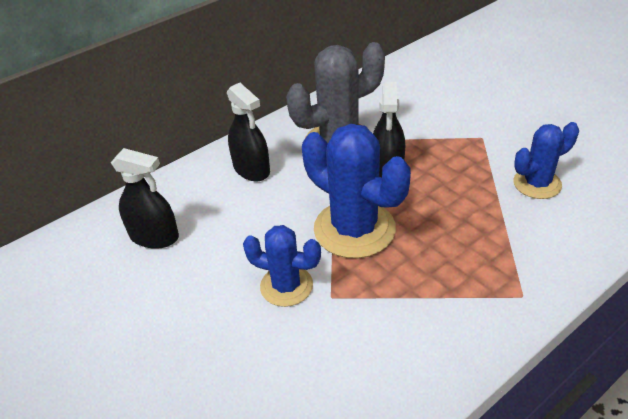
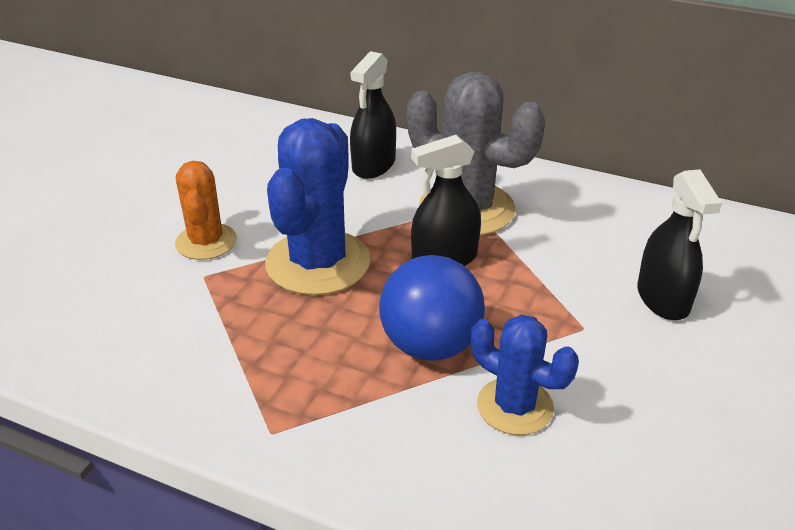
camera: 60 degrees right, 5 degrees down
(154, 236) = (237, 144): black spray bottle -> black spray bottle (663, 298)
(286, 286) = (206, 242): blue cactus -> orange cactus
(470, 200) = (430, 345): none -> blue ball

